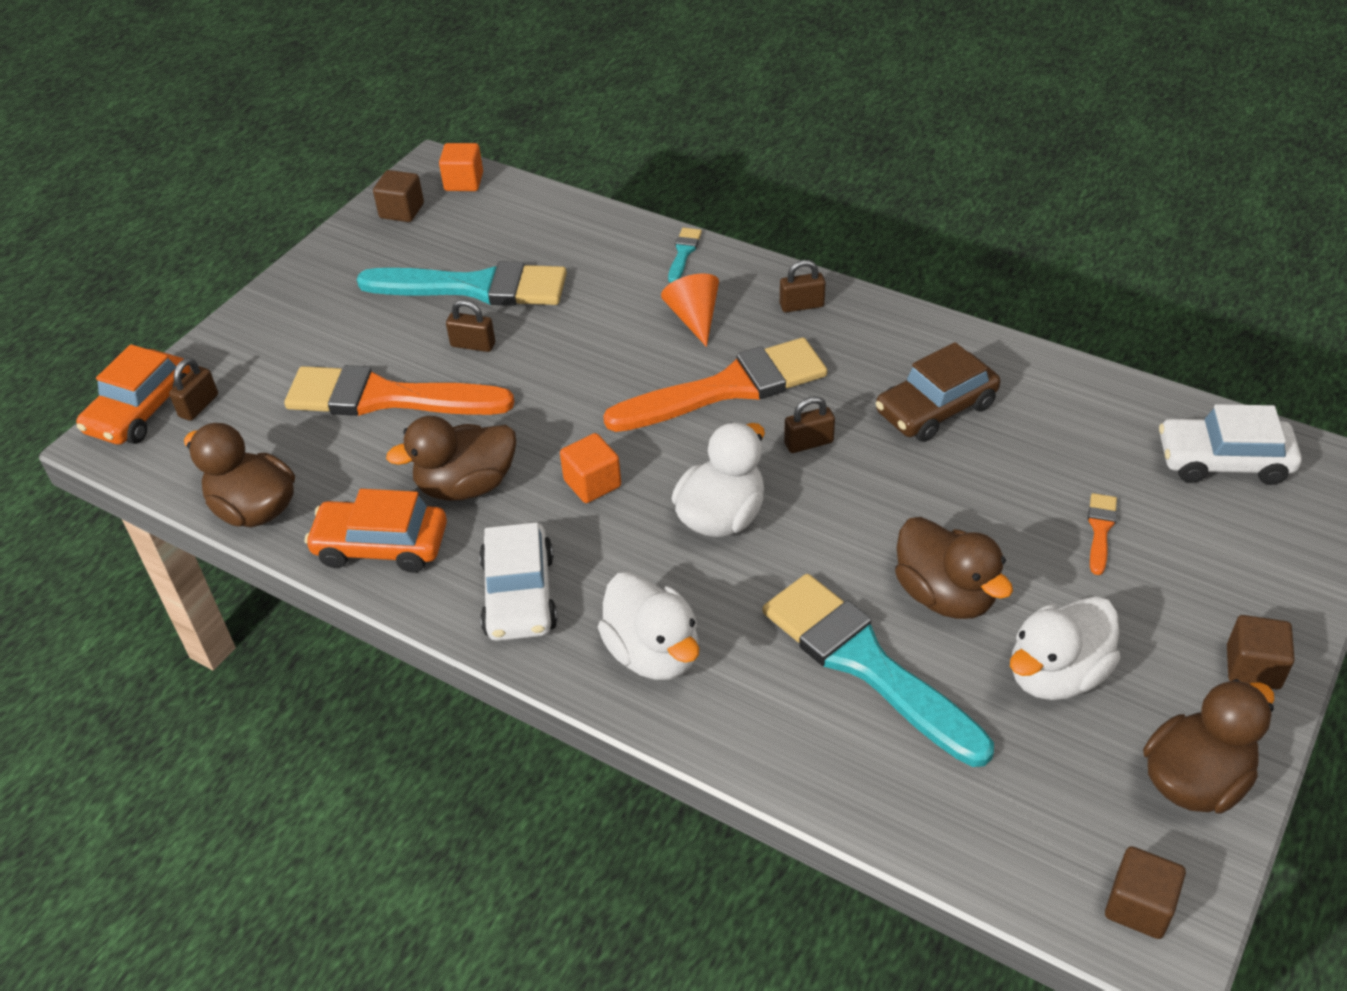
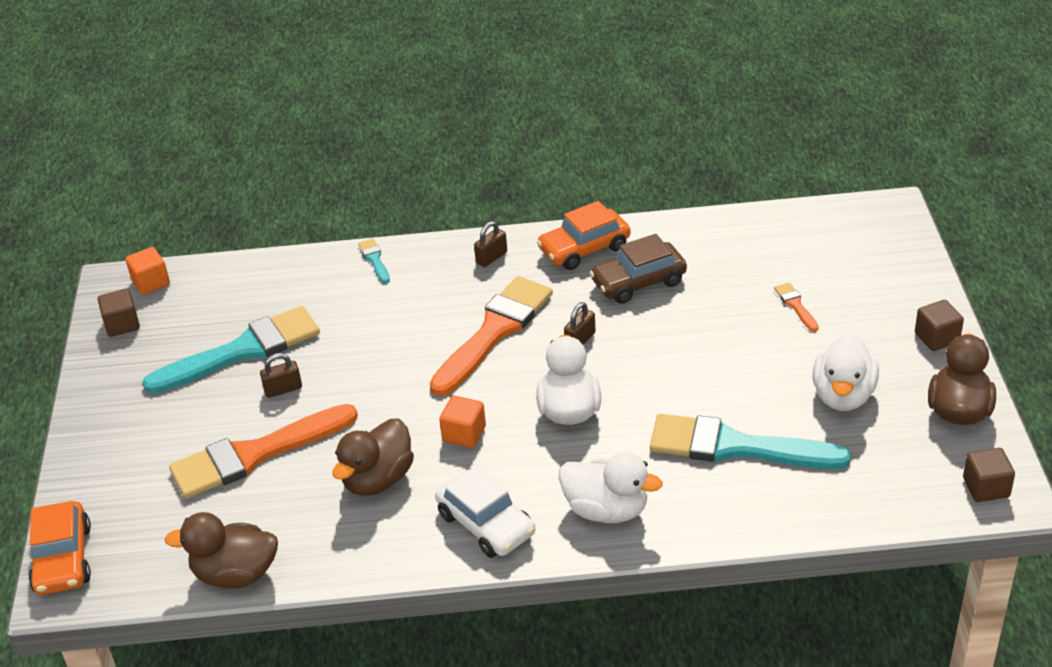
camera: 35 degrees left, 5 degrees down
(199, 406) = (109, 532): brown padlock -> none
(381, 546) = (358, 546): orange car -> orange car (584, 248)
(694, 318) = (426, 299): orange cone -> none
(936, 409) = (638, 282): brown car -> brown car turned 45 degrees clockwise
(945, 595) = (744, 386): brown duck -> none
(1223, 461) = (827, 234): white car -> none

